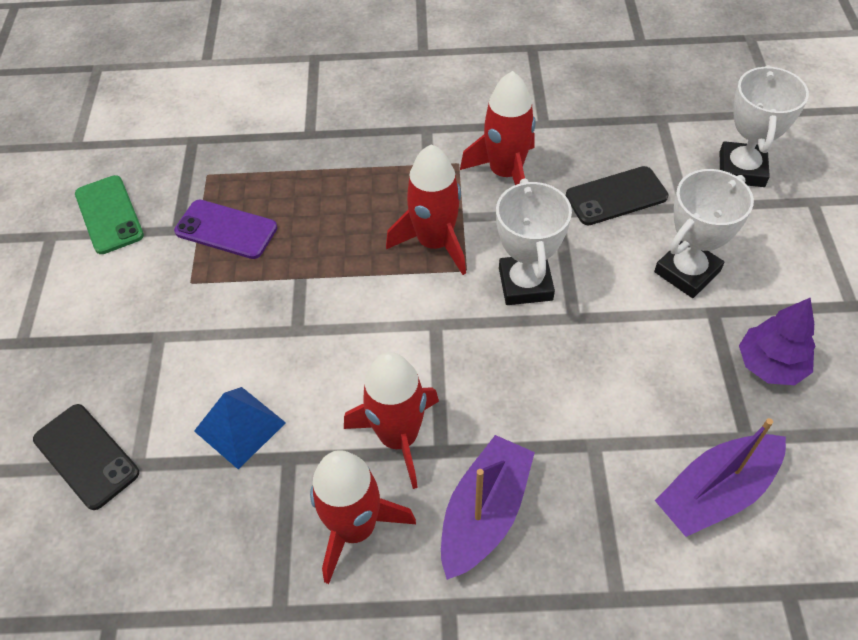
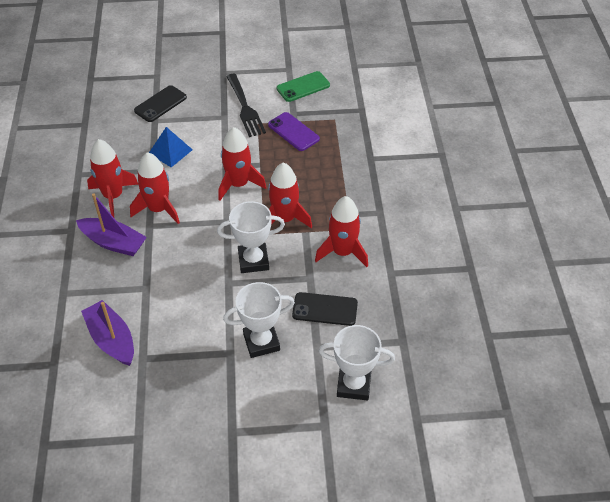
camera: 85 degrees right, 5 degrees down
(142, 302) = (245, 108): none -> black fork
(226, 229) = (293, 132): purple phone -> purple phone turned 60 degrees counterclockwise
(346, 308) = (238, 184): none -> red rocket
(616, 196) = (325, 309): black phone -> black phone turned 60 degrees counterclockwise
(687, 272) = (261, 342): white trophy -> white trophy turned 60 degrees counterclockwise
(770, 365) = (189, 377): purple tree -> none

